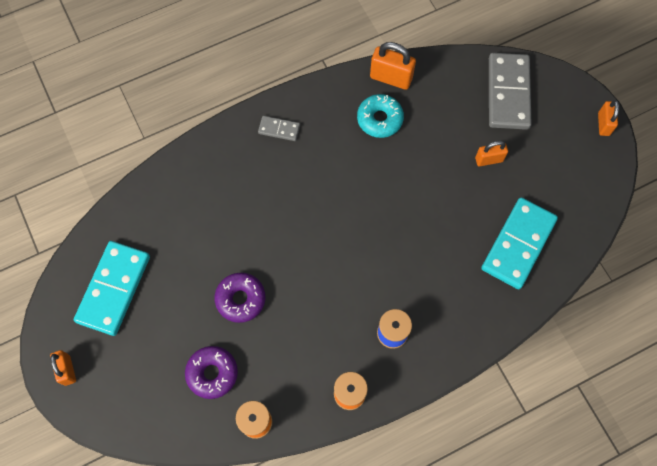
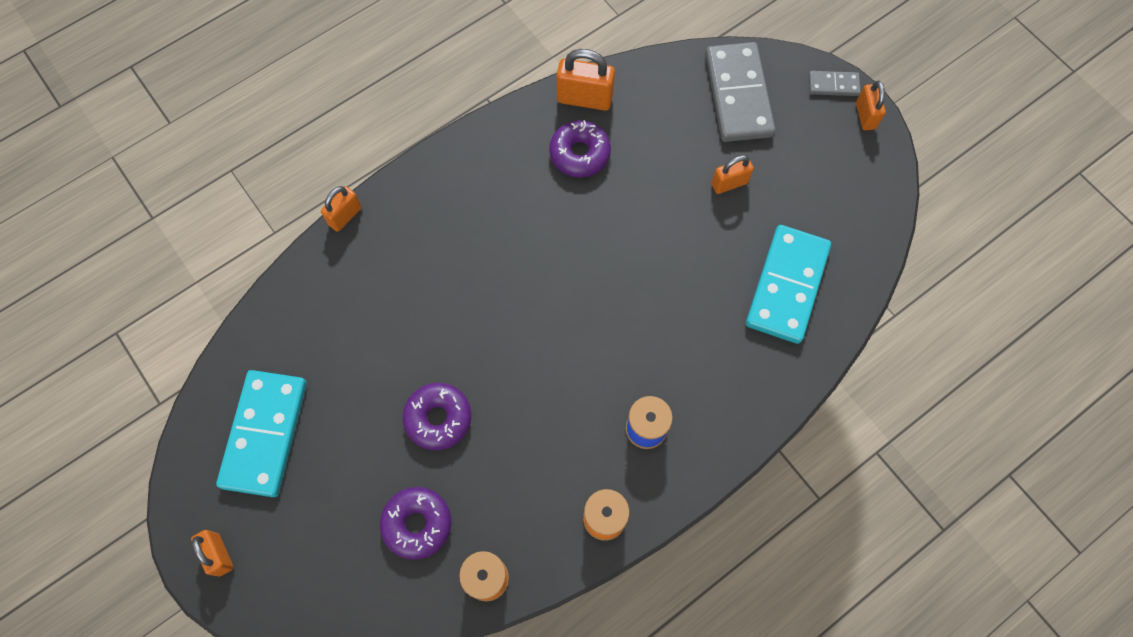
camera: 10 degrees left, 0 degrees up
(198, 138) = (345, 216): none -> orange padlock
(279, 129) = (450, 187): grey domino -> grey domino (833, 85)
(379, 119) = (579, 154): turquoise donut -> purple donut

